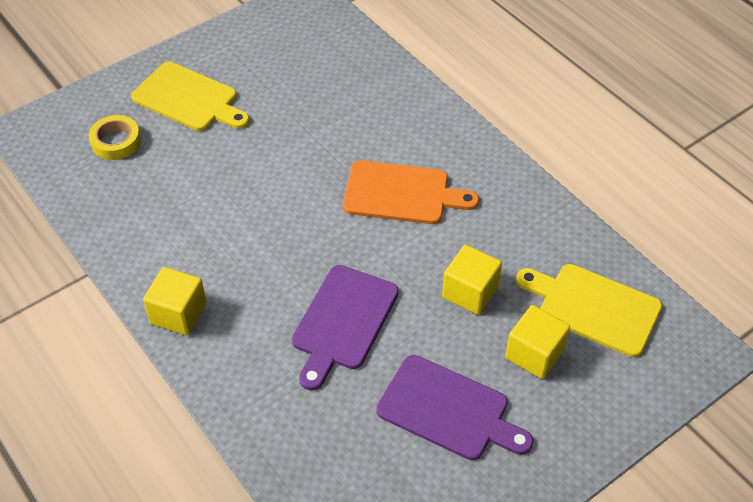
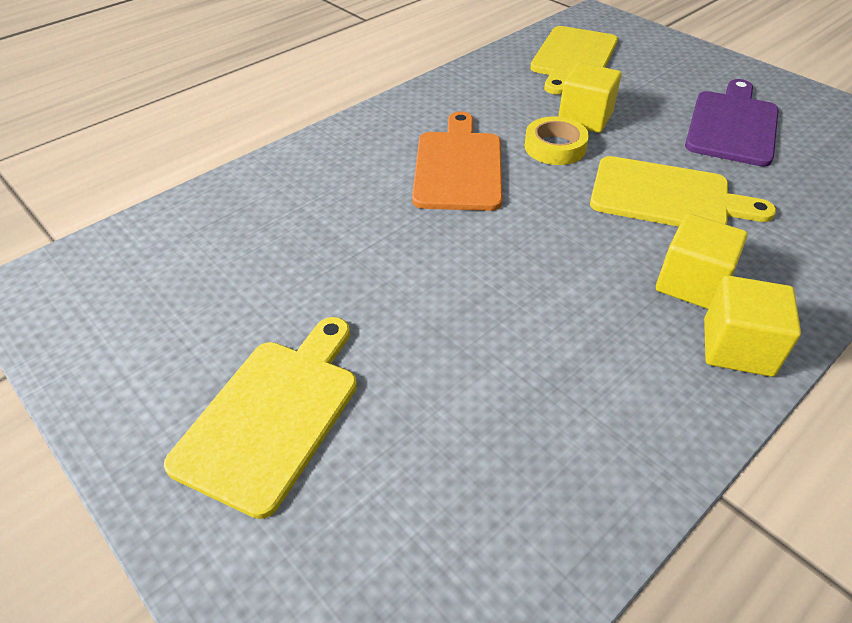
camera: 95 degrees left, 5 degrees down
(116, 142) = (393, 519): yellow tape -> yellow tape (555, 147)
(343, 322) = (667, 196): purple cutting board -> yellow cutting board
(534, 354) = (640, 84): yellow cube -> yellow cube (691, 283)

